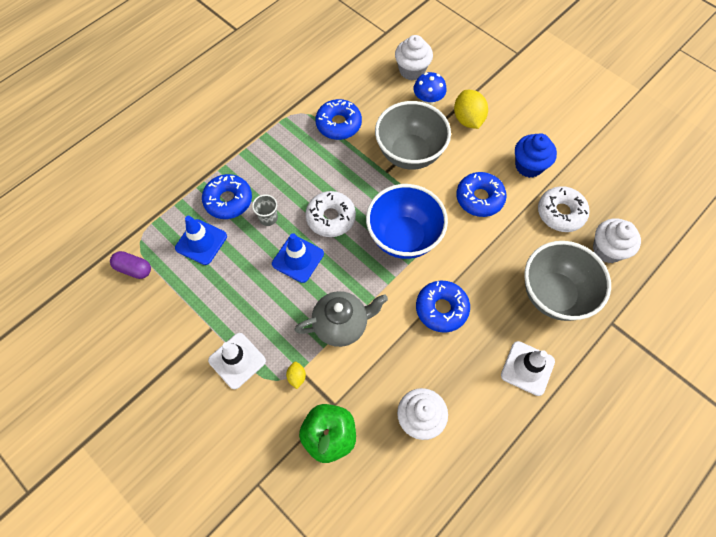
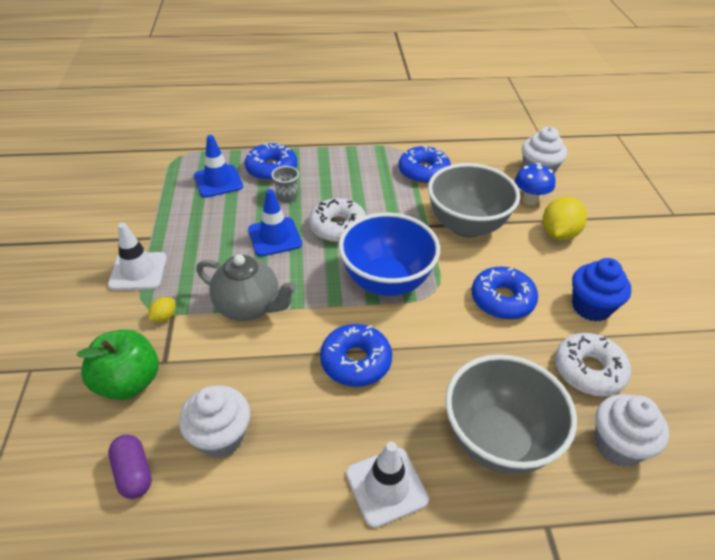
camera: 40 degrees right, 20 degrees down
(134, 269) = (153, 168): purple capsule -> purple capsule (134, 473)

